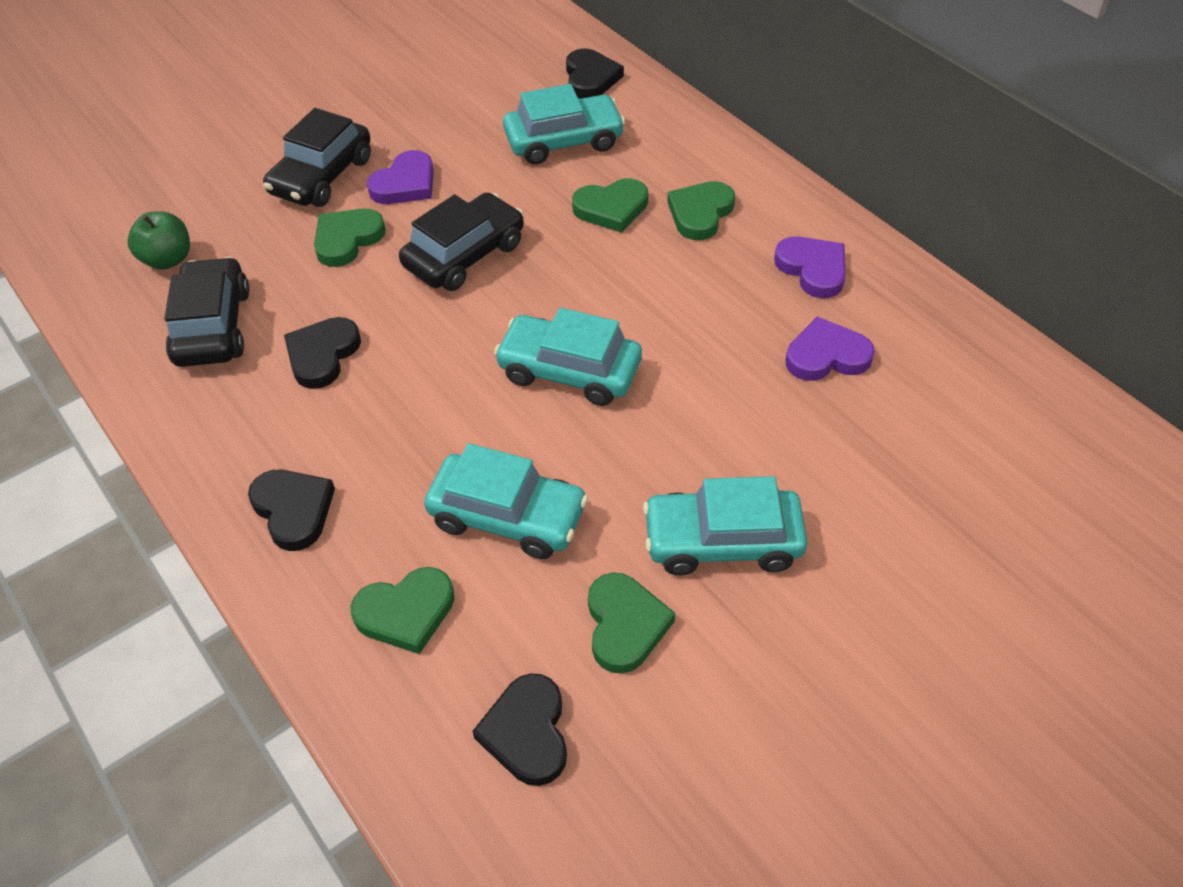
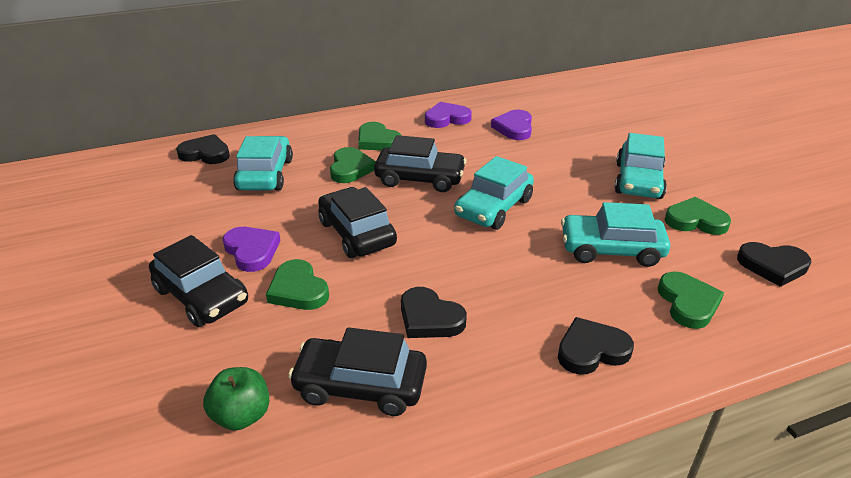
camera: 75 degrees left, 15 degrees down
(508, 516) = (611, 249): turquoise car -> turquoise car turned 120 degrees counterclockwise
(615, 280) = (420, 178): none -> black car

